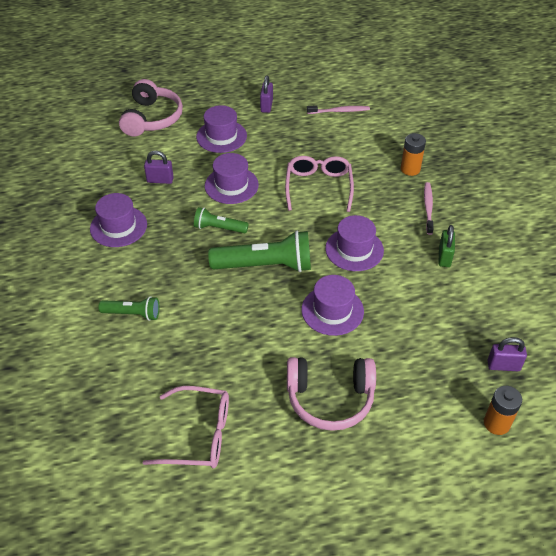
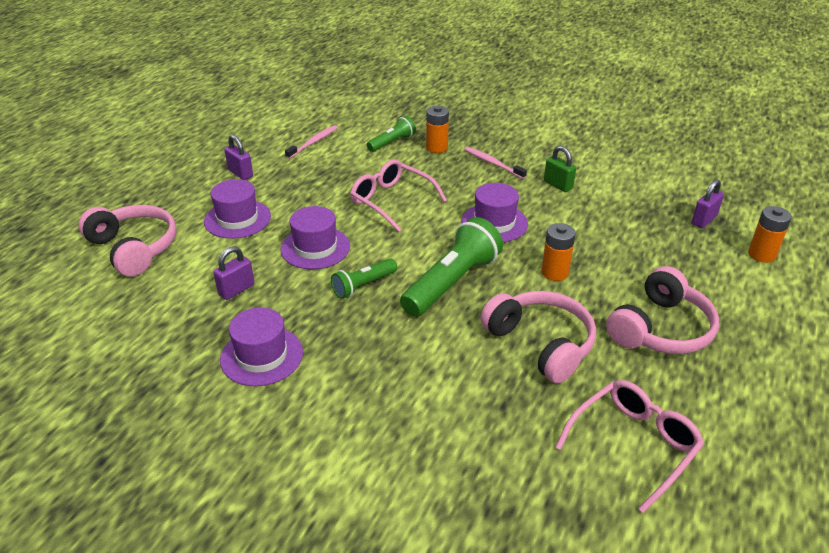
camera: 50 degrees left, 10 degrees down
(132, 314) = (409, 411): green flashlight -> green flashlight (392, 143)
(249, 341) = (541, 343): none -> pink headphones
(332, 310) = (554, 272): purple hat -> orange battery

